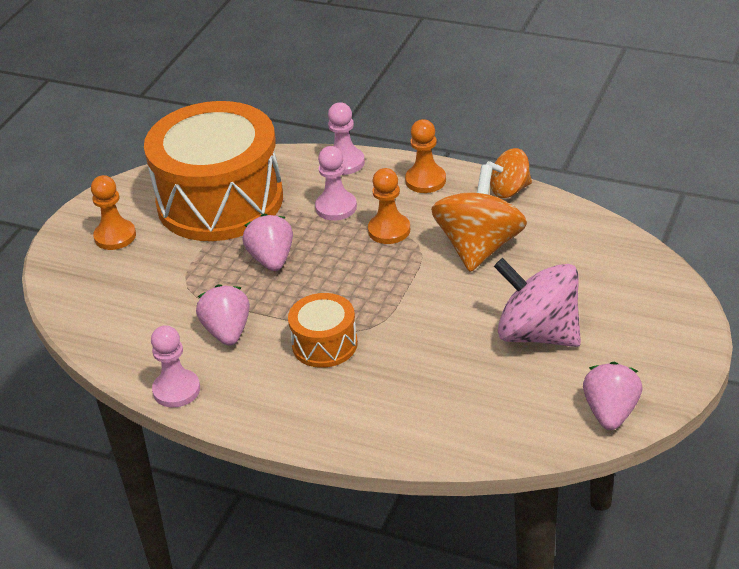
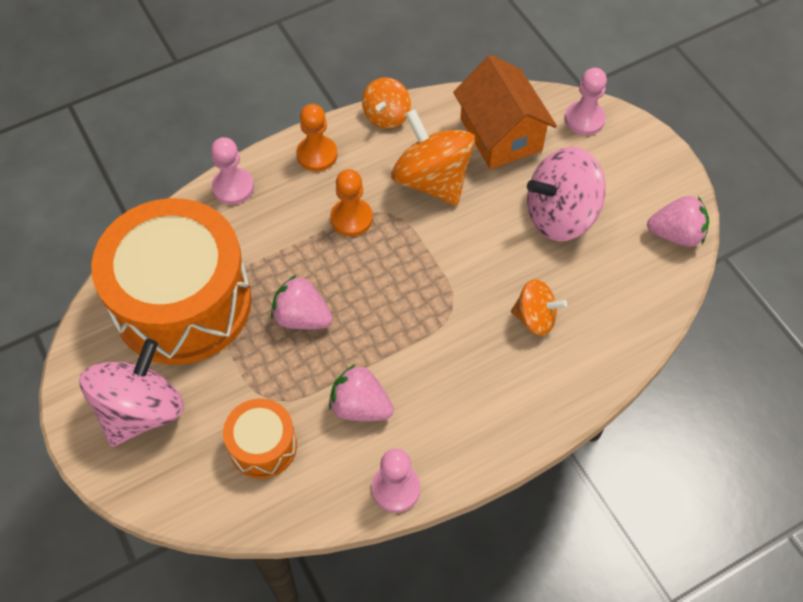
camera: 55 degrees left, 20 degrees up
(115, 236) = (141, 410): orange pawn -> pink spinning top
(324, 344) = (442, 350): orange drum -> orange drum (263, 446)
(336, 207) = (284, 232): pink pawn -> pink pawn (584, 119)
(415, 376) = (535, 318): none -> orange spinning top
(576, 255) = (500, 134): none -> orange house
(611, 412) = (676, 234): pink strawberry -> pink strawberry turned 135 degrees clockwise

